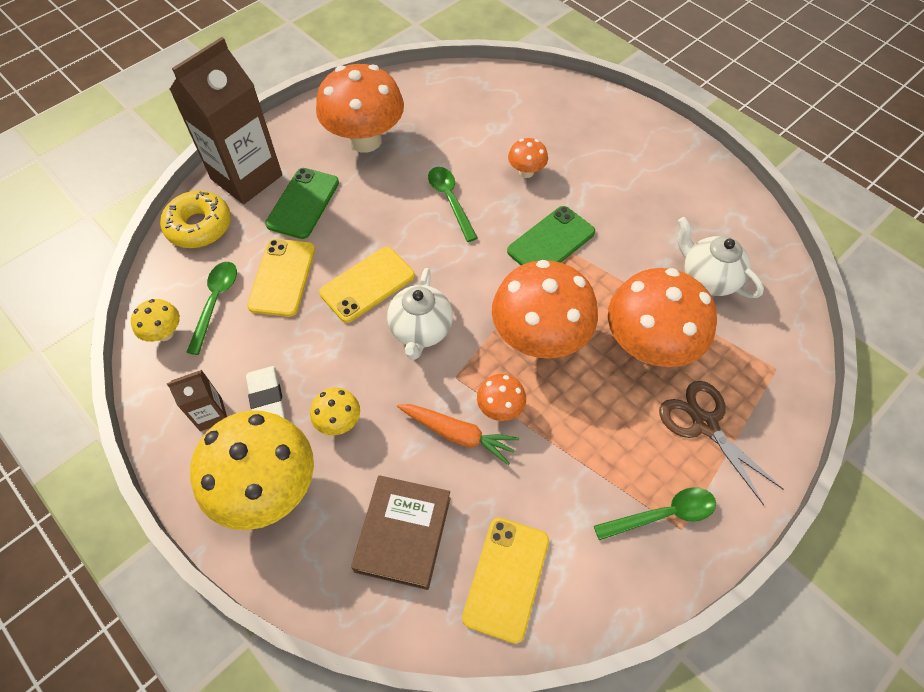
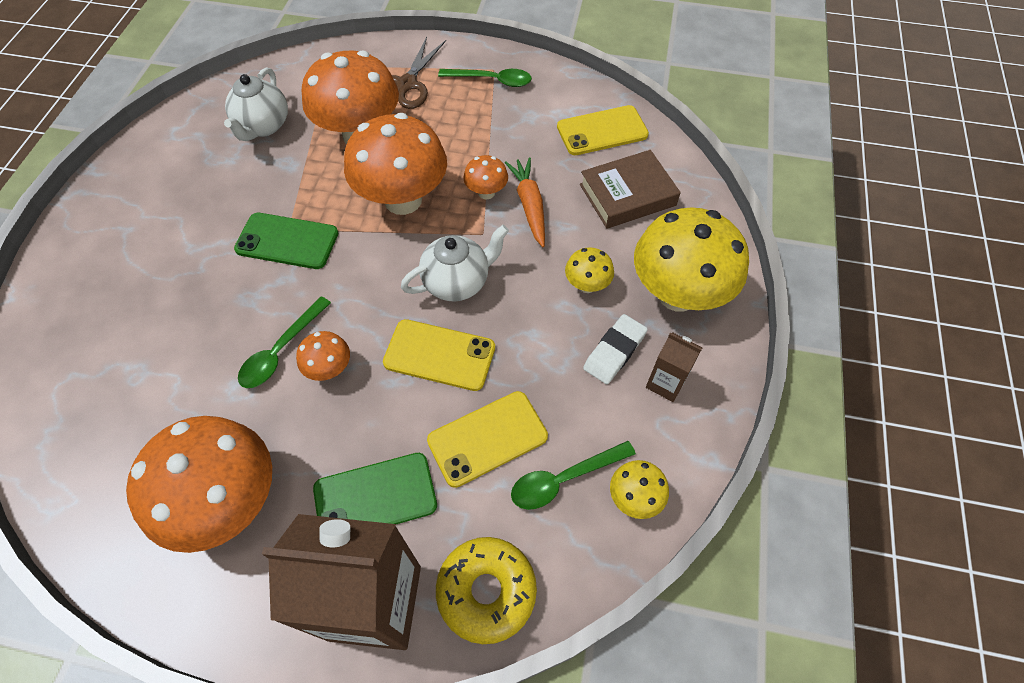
camera: 125 degrees left, 0 degrees up
(526, 172) = (198, 306): orange mushroom -> orange mushroom (330, 369)
(663, 514) = (492, 80): green spoon -> green spoon turned 150 degrees clockwise

